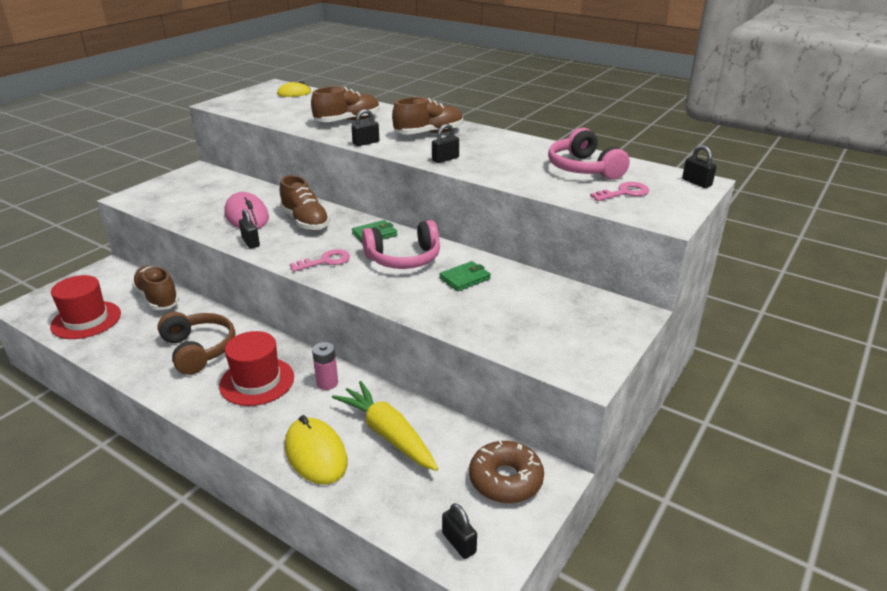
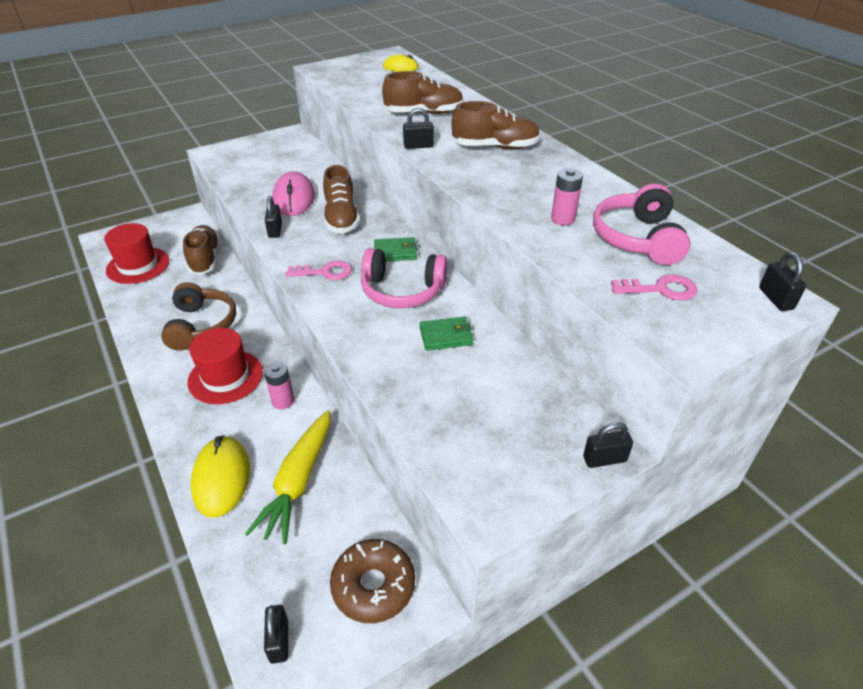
camera: 25 degrees right, 10 degrees up
(388, 434) = (298, 481): yellow carrot -> yellow carrot turned 150 degrees counterclockwise
(445, 159) = (484, 186): black padlock -> black padlock (604, 459)
(522, 167) = (563, 219): none -> pink battery

